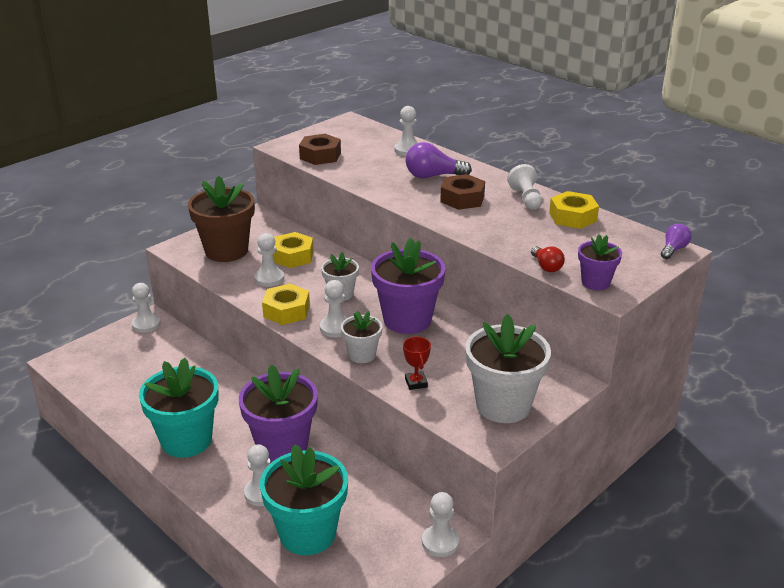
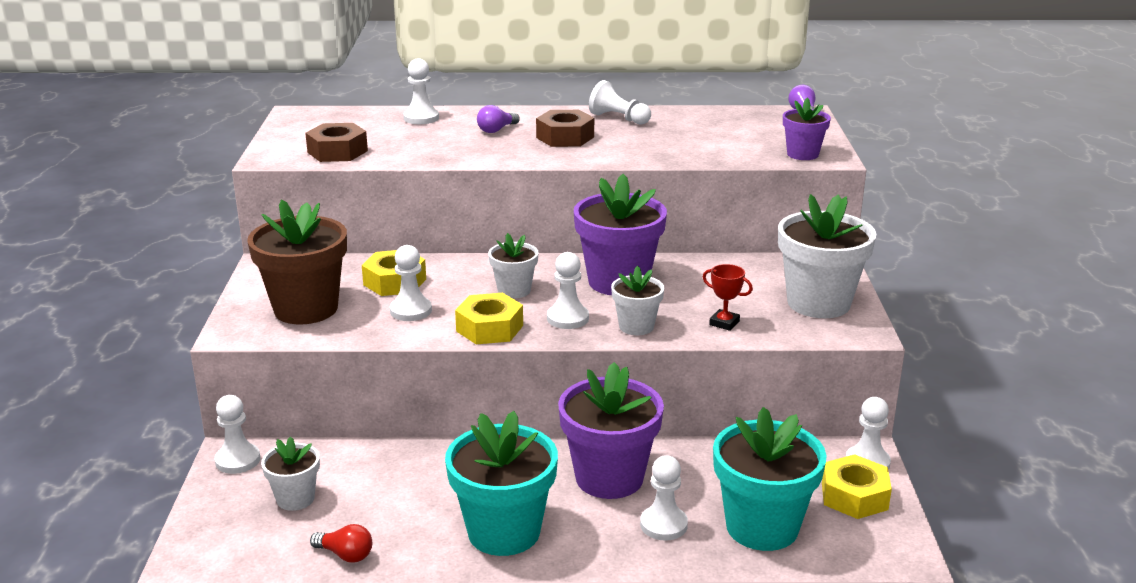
camera: 45 degrees left, 5 degrees down
(136, 360) = (295, 498): none -> white flower pot
(433, 176) = (496, 130): purple light bulb -> purple light bulb, size x0.61
(546, 267) = (745, 158): red light bulb -> red light bulb (345, 555)
(572, 217) = (685, 118): yellow nut -> yellow nut (854, 496)

